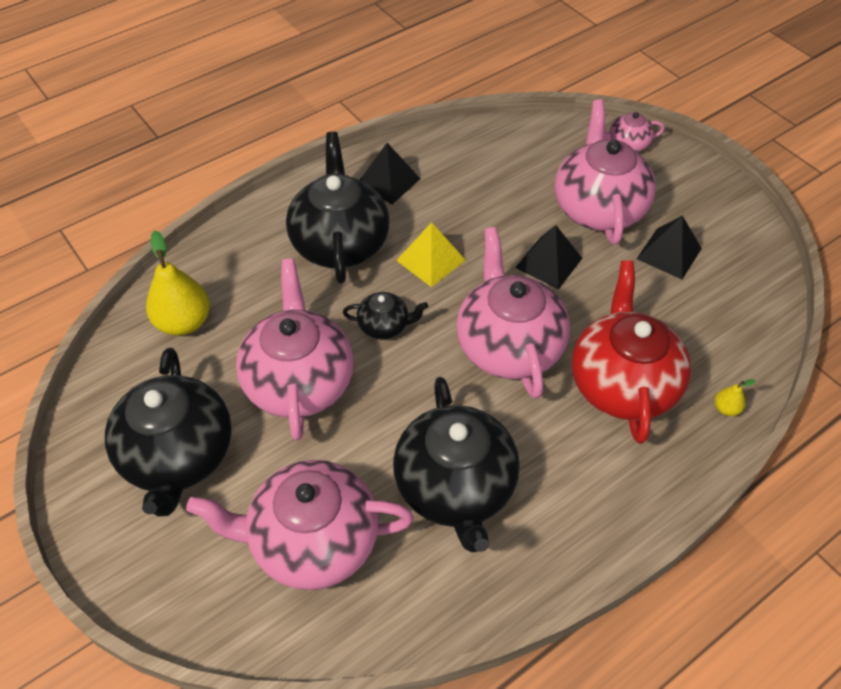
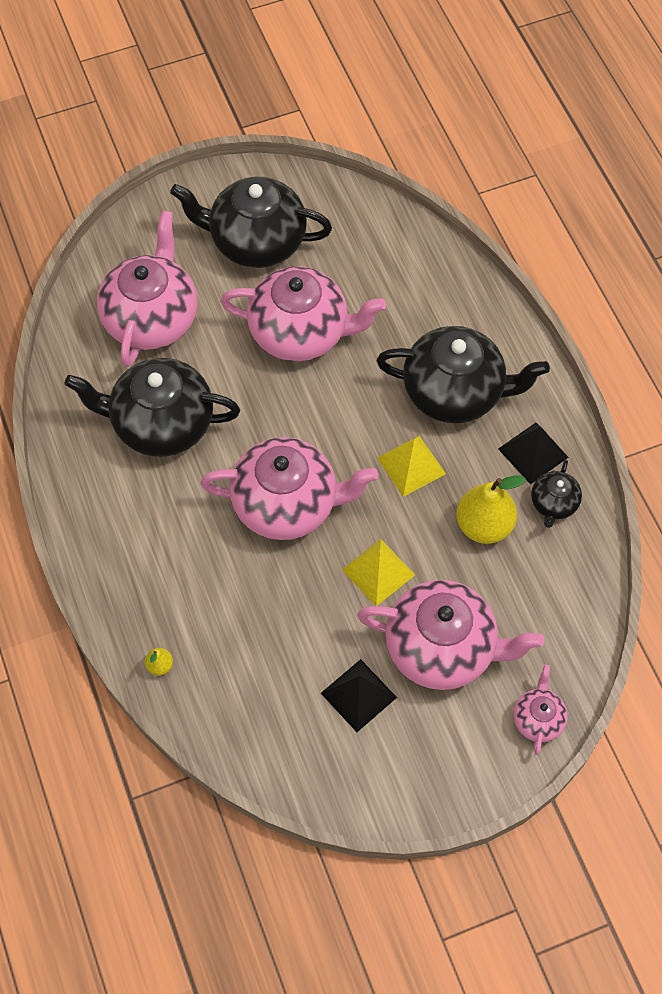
camera: 105 degrees right, 10 degrees up
(184, 322) = (391, 257): yellow pear -> yellow pear (484, 525)
(384, 326) = (341, 408): black teapot -> black teapot (553, 503)
(548, 263) = (378, 572): black pyramid -> yellow pyramid
(622, 384) = (215, 586): red teapot -> none

